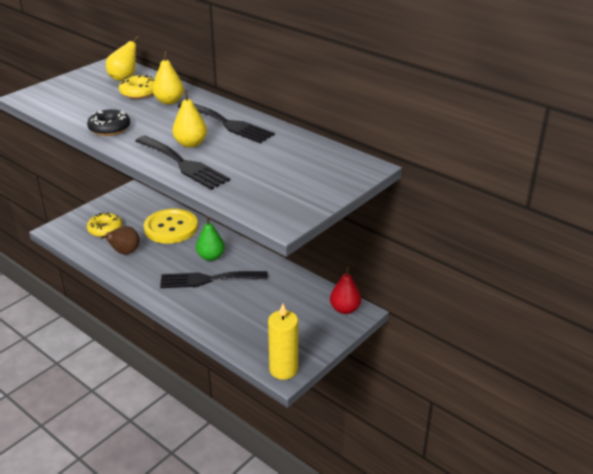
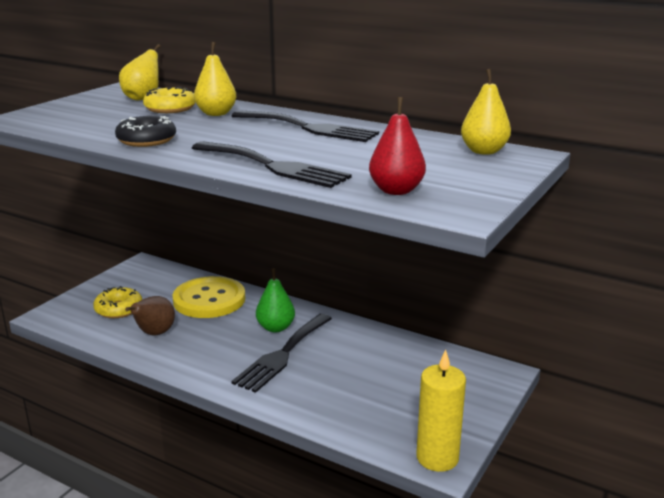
camera: 10 degrees left, 10 degrees down
(191, 144) = (271, 147): yellow pear -> yellow pear (484, 151)
(208, 279) = (282, 354): black fork -> black fork turned 45 degrees counterclockwise
(345, 309) = (482, 371): red pear -> red pear (396, 191)

